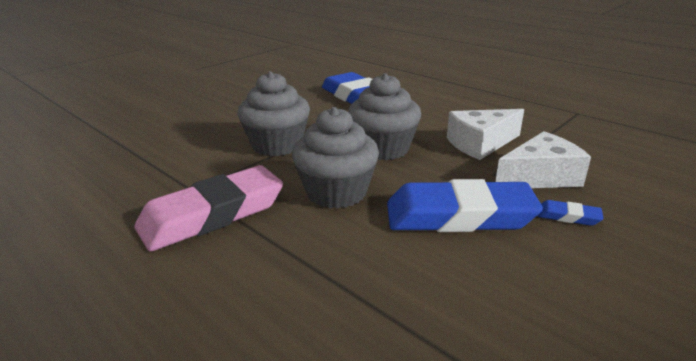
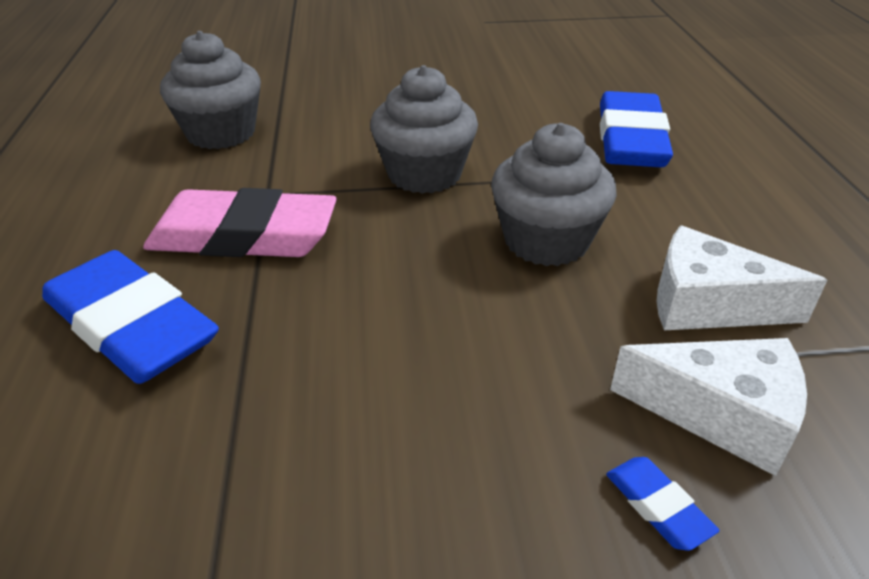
camera: 40 degrees right, 10 degrees up
(336, 192) = (397, 276): grey cupcake -> grey cupcake (221, 133)
(459, 216) = (495, 399): blue eraser -> blue eraser (131, 326)

